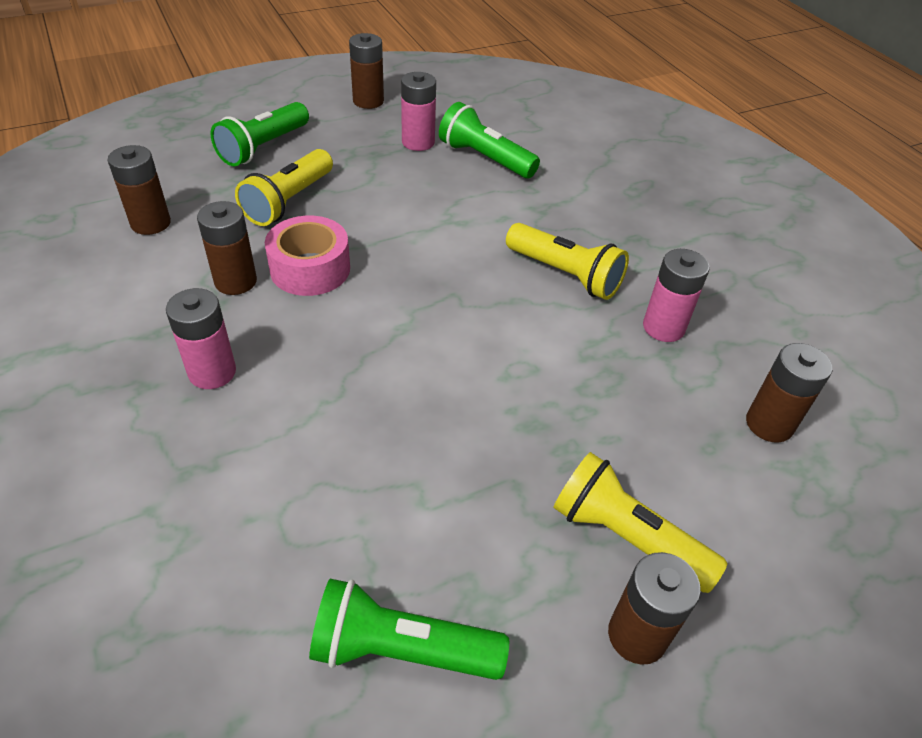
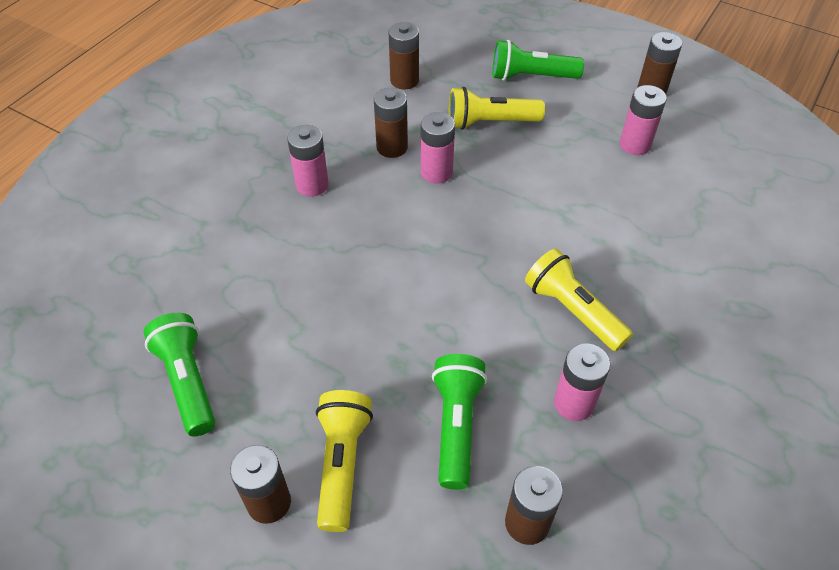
camera: 60 degrees right, 5 degrees up
(310, 269) = (436, 172): pink tape -> pink battery
(485, 159) = (662, 192): green flashlight -> green flashlight (456, 426)
(565, 274) = (572, 310): yellow flashlight -> yellow flashlight turned 135 degrees clockwise

